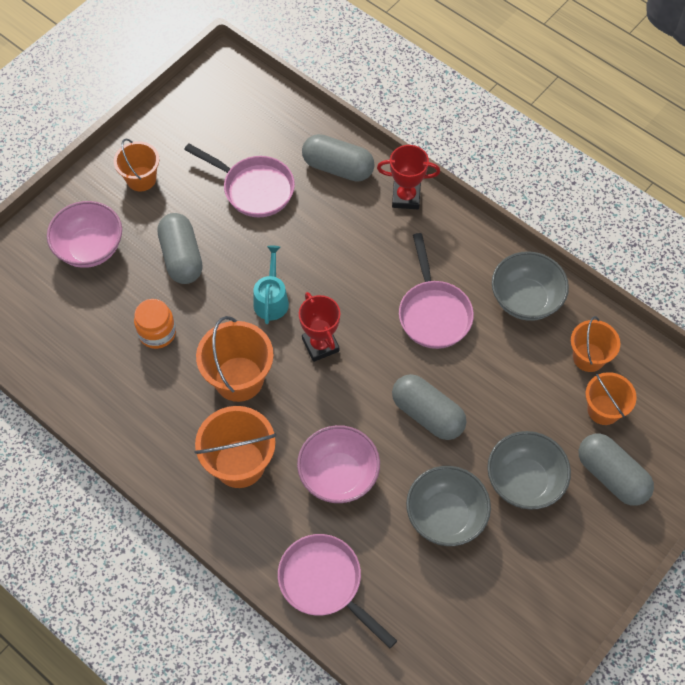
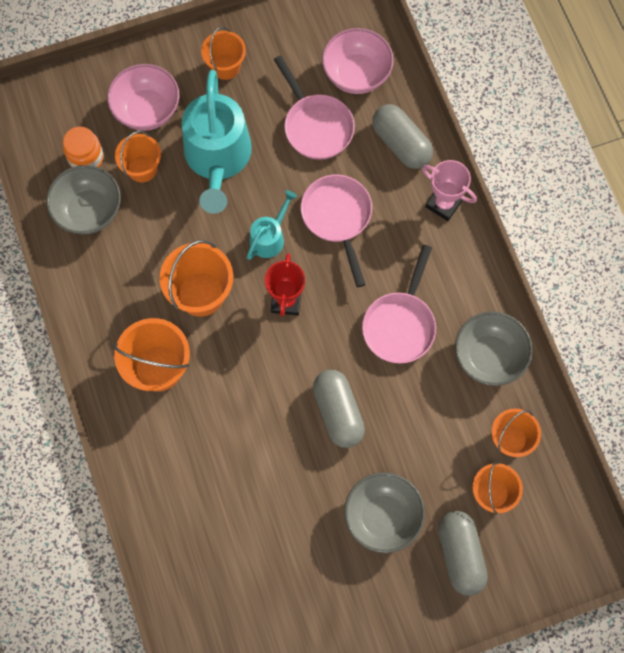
camera: 30 degrees right, 10 degrees up
(116, 300) = (142, 168): none -> orange bucket
(157, 333) = (158, 216): orange jar -> orange jar (86, 158)
(181, 257) = (217, 158): grey capsule -> turquoise watering can
(325, 583) = (166, 507): pink pan -> pink pan (338, 218)
(338, 475) = (232, 423): pink bowl -> pink bowl (356, 74)
(406, 197) = (443, 204): red trophy -> pink trophy
(445, 516) = (298, 508): grey bowl -> grey bowl (89, 210)

